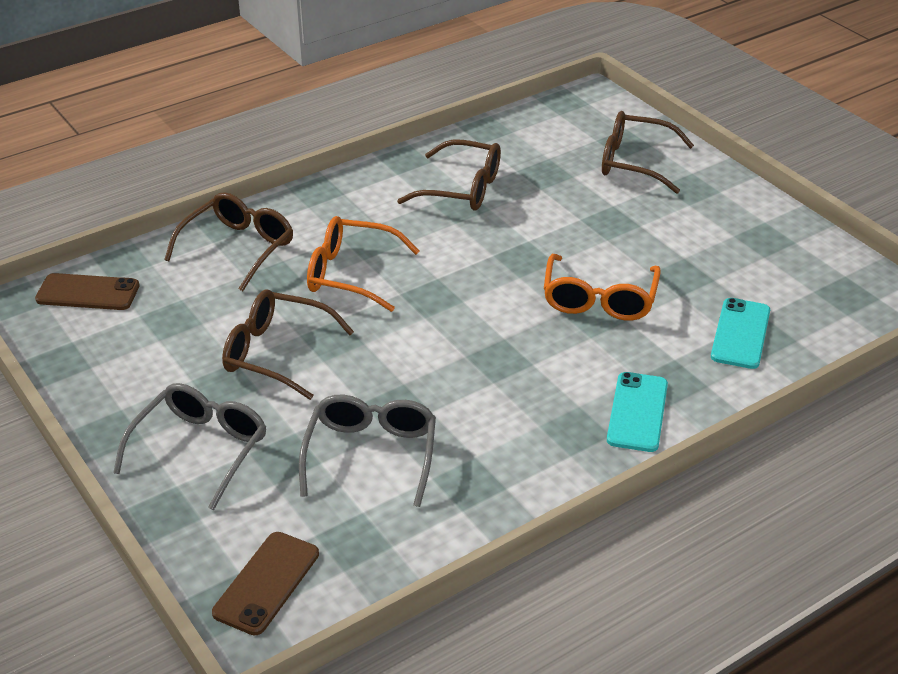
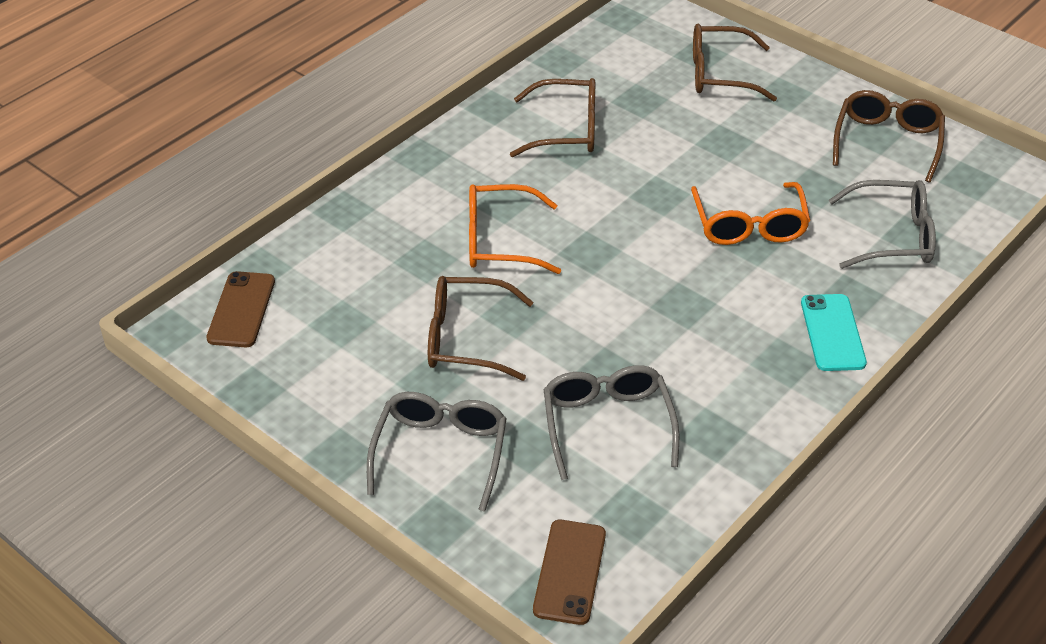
camera: 15 degrees left, 5 degrees up
(88, 293) = (241, 310): brown phone -> brown phone turned 75 degrees counterclockwise
(238, 249) = (372, 234): brown glasses -> brown glasses (887, 142)
(740, 334) = (891, 236): turquoise phone -> grey glasses

